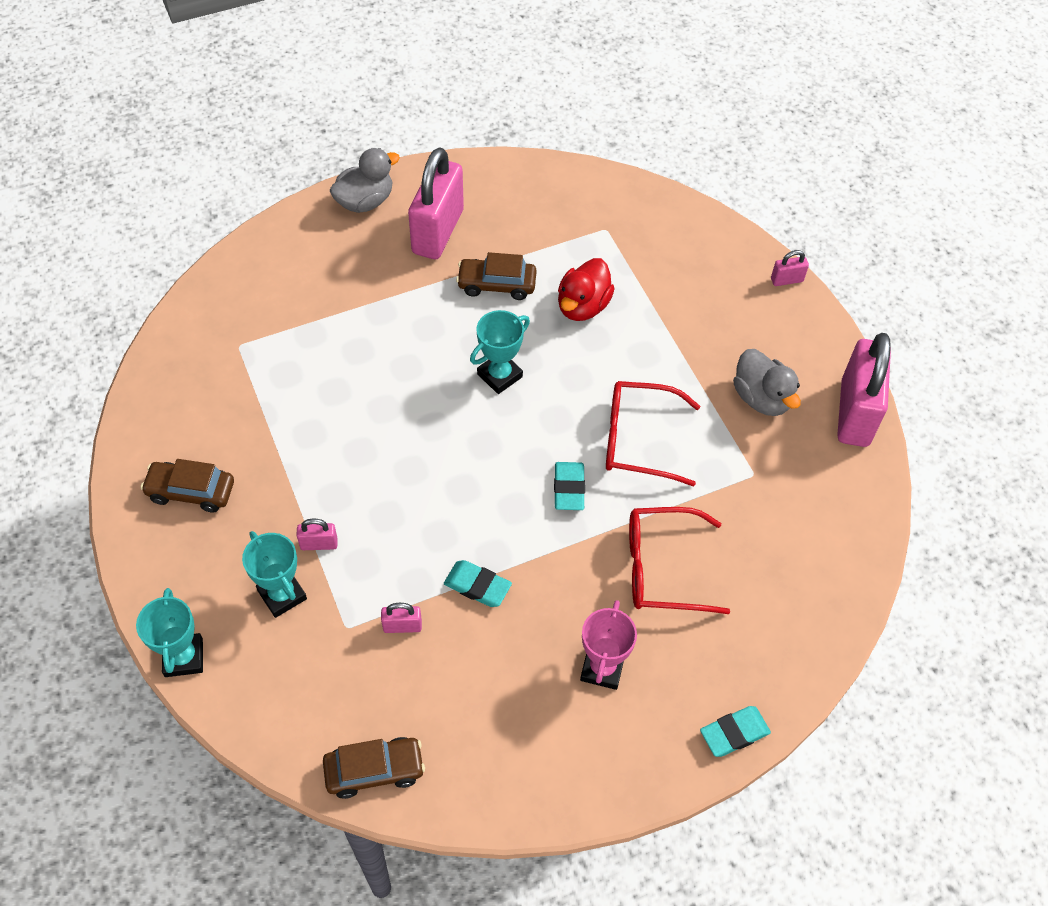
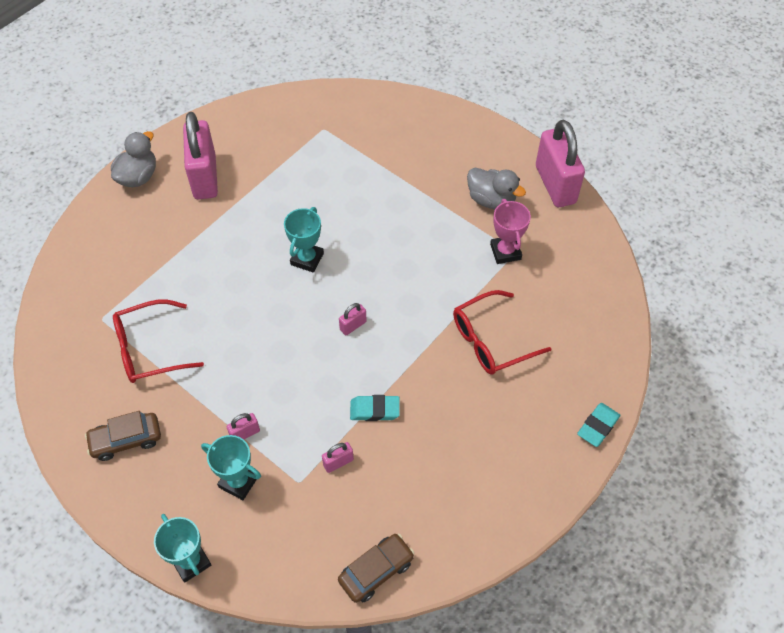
camera: 25 degrees left, 0 degrees up
(496, 285) = (269, 197): brown car -> none
(569, 488) = (399, 315): turquoise eraser -> none
(583, 306) = (337, 187): red duck -> none
(602, 668) = (490, 425): pink trophy -> pink trophy (505, 252)
(638, 439) = (426, 262): red glasses -> red glasses (149, 349)
(786, 280) = (463, 115): pink padlock -> pink padlock (353, 326)

